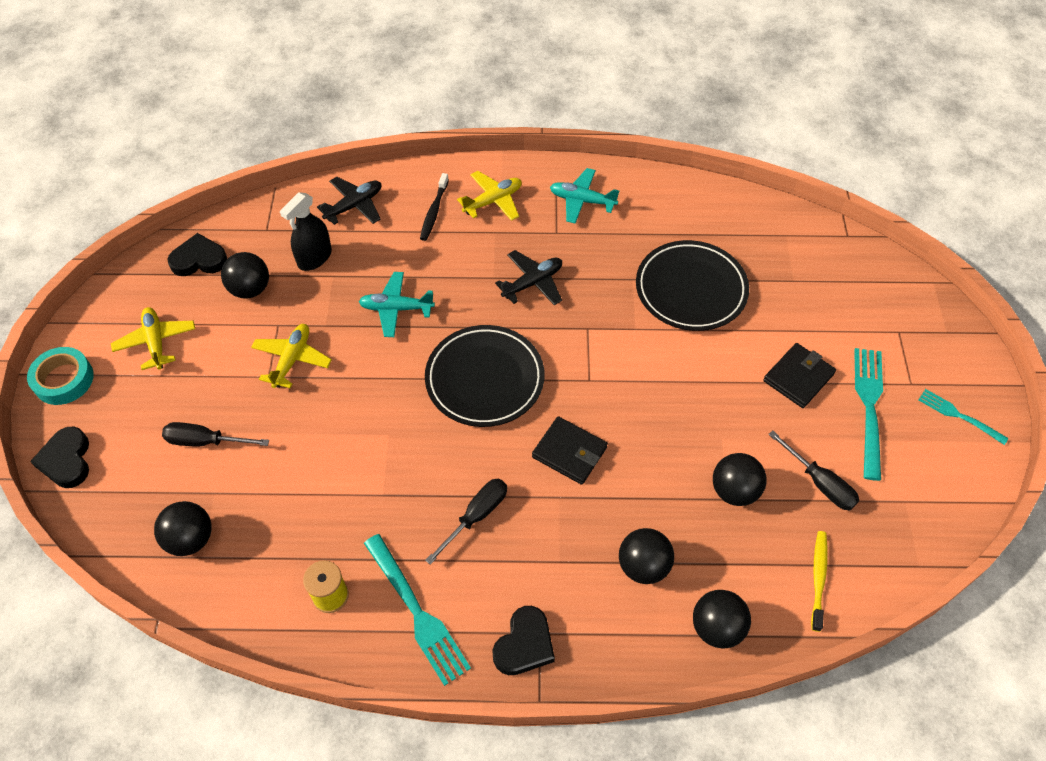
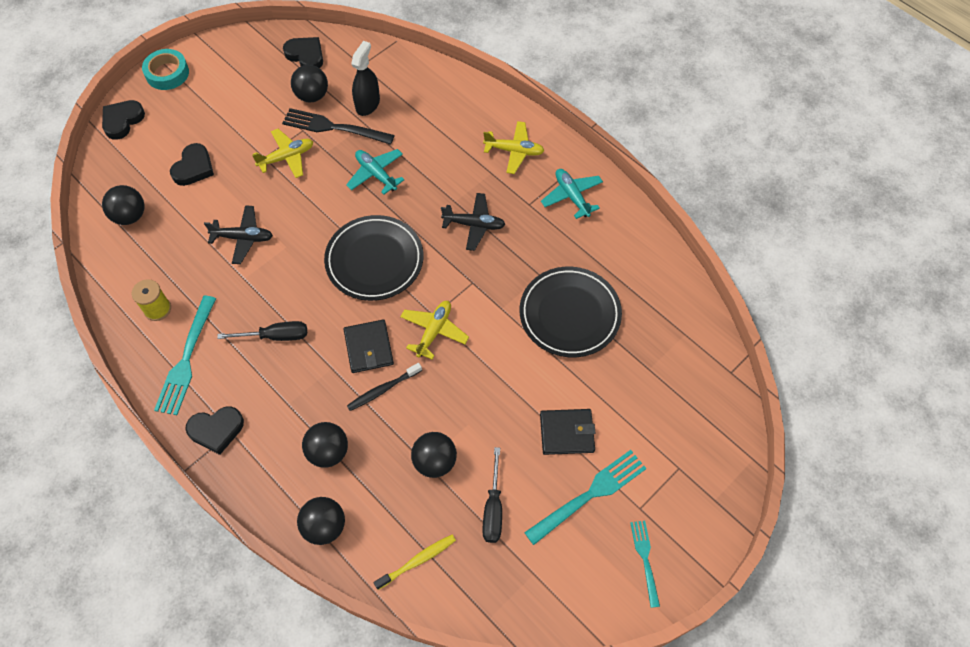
camera: 45 degrees right, 5 degrees up
(156, 342) = (232, 88): yellow plane -> yellow plane (434, 331)
(205, 441) = (194, 168): black screwdriver -> black heart
(307, 300) = (334, 127): none -> black fork
(314, 258) = (367, 104): black spray bottle -> black spray bottle turned 120 degrees clockwise
(354, 206) = (427, 88): black plane -> black plane (243, 238)
(434, 211) = (470, 129): black toothbrush -> black toothbrush (383, 389)

